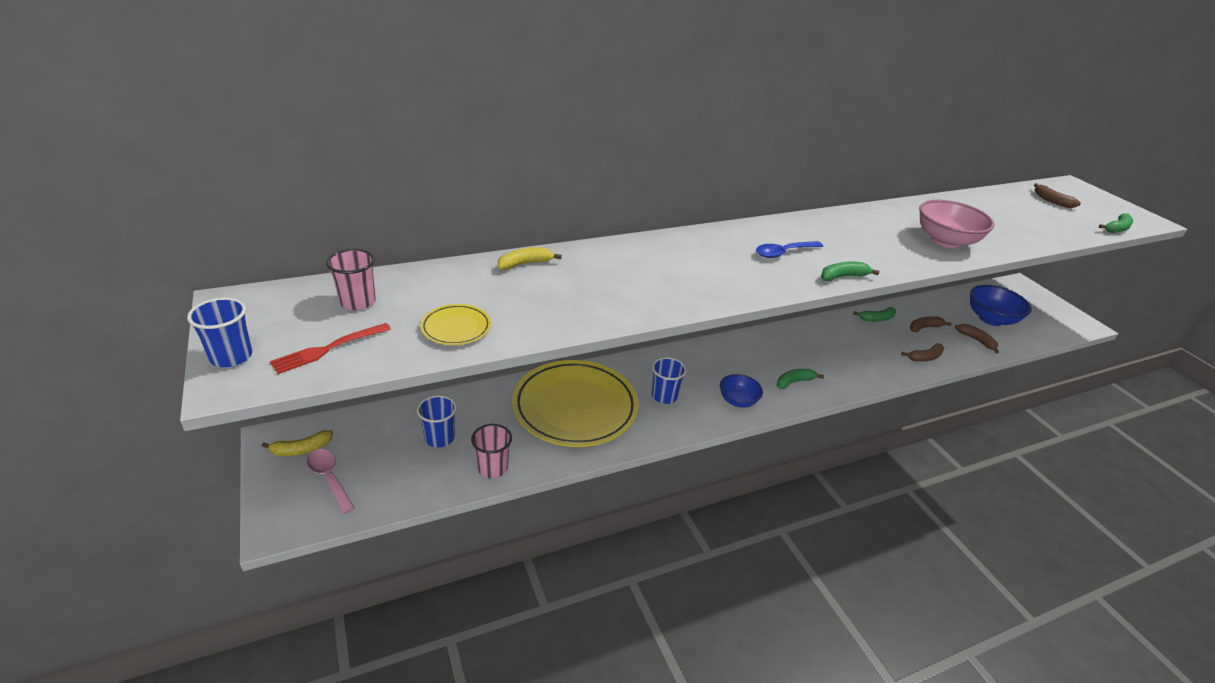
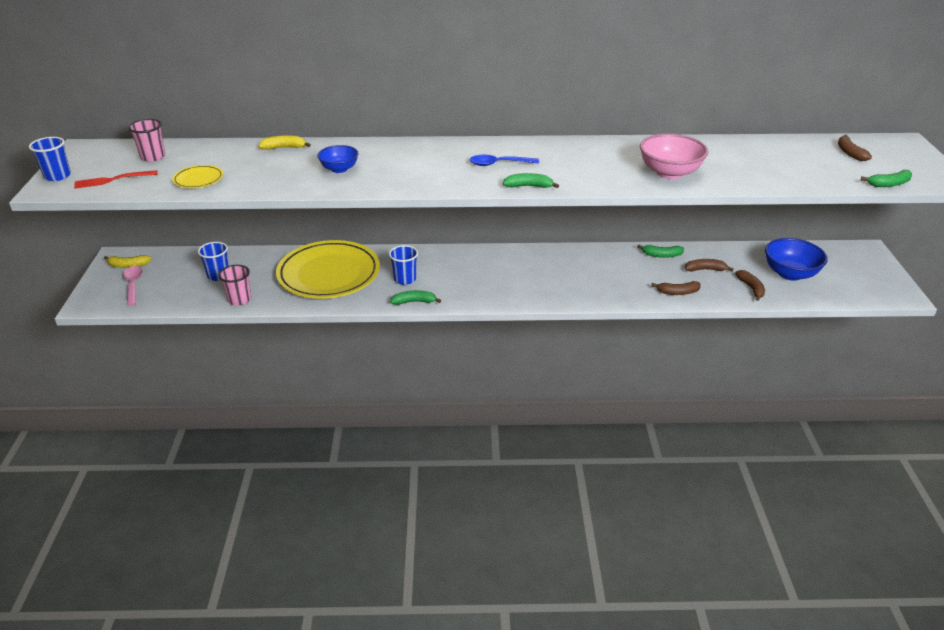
camera: 25 degrees right, 0 degrees up
(737, 401) = (463, 293): blue bowl -> blue bowl (339, 169)
(794, 382) = (527, 289): green banana -> green banana (414, 302)

